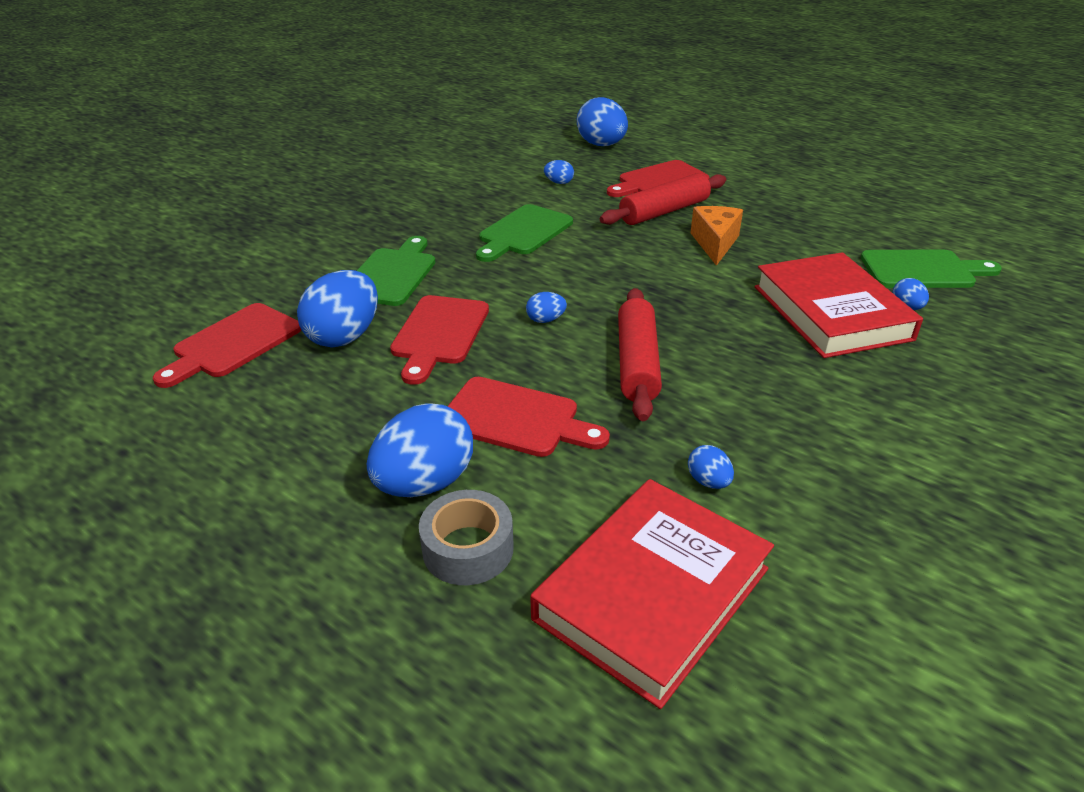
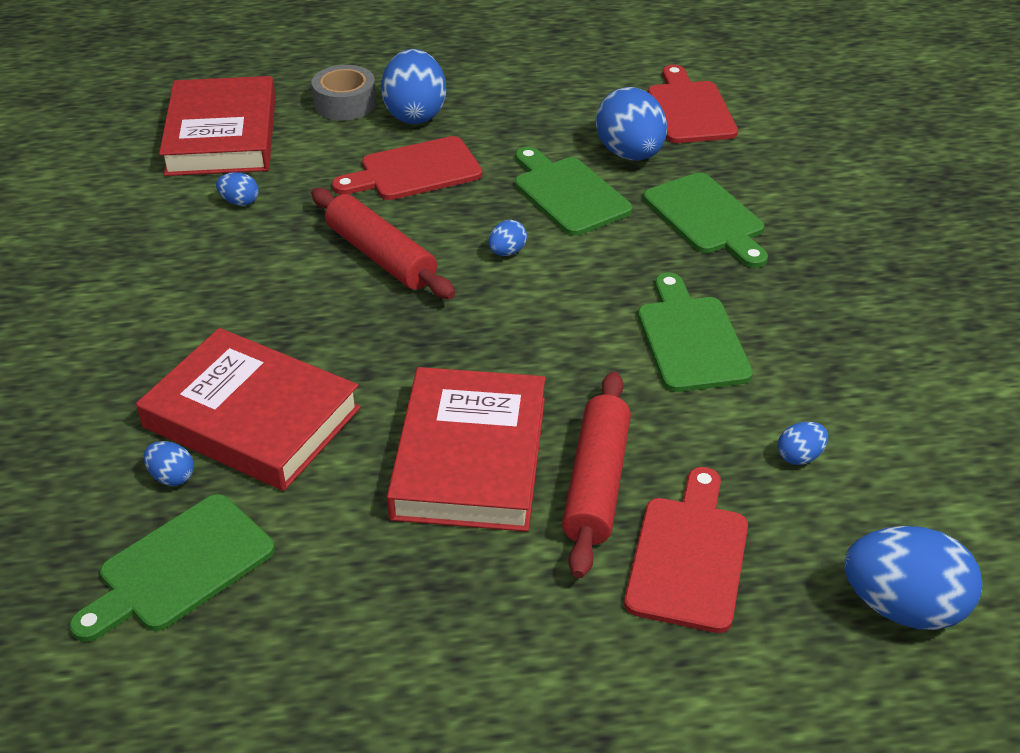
camera: 135 degrees right, 5 degrees up
(439, 334) = (568, 193): red cutting board -> green cutting board
(715, 243) = (470, 457): orange cheese -> red book

